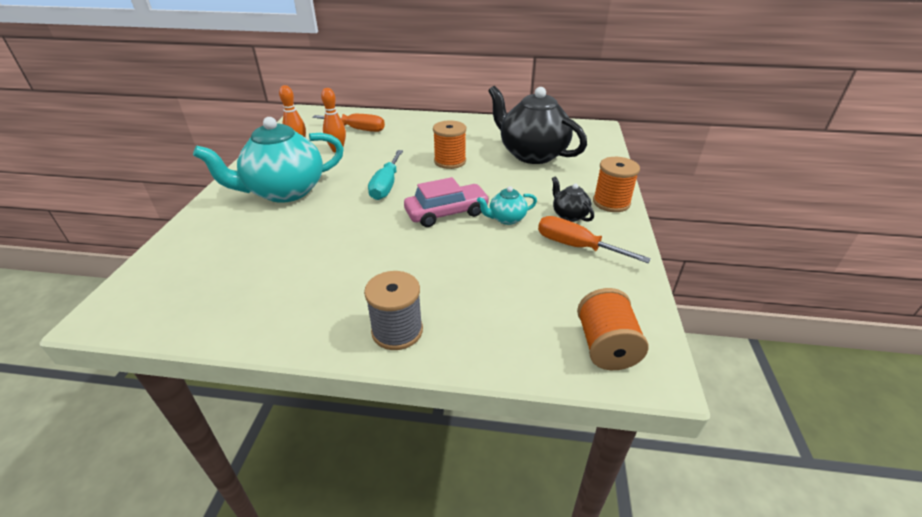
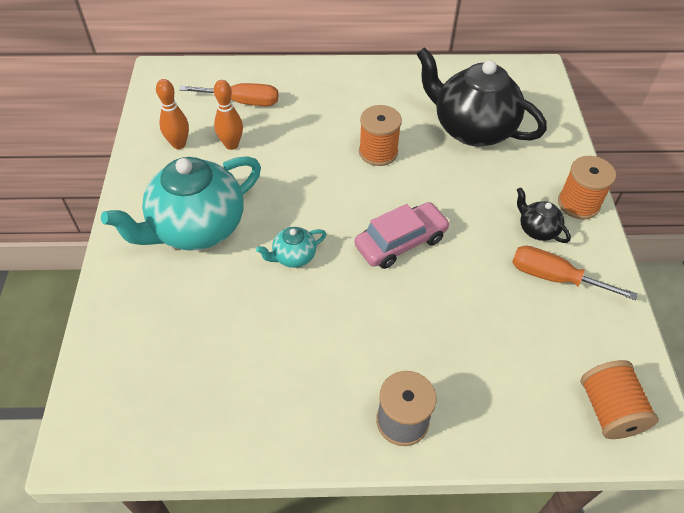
camera: 10 degrees left, 15 degrees up
(386, 186) = (316, 204): turquoise screwdriver -> none
(506, 219) = (470, 244): turquoise teapot -> turquoise teapot (293, 257)

